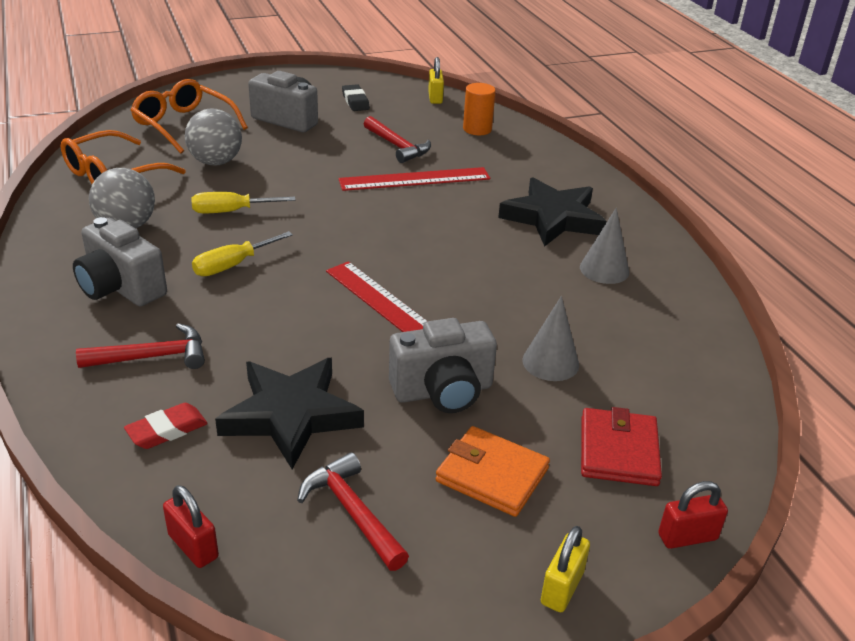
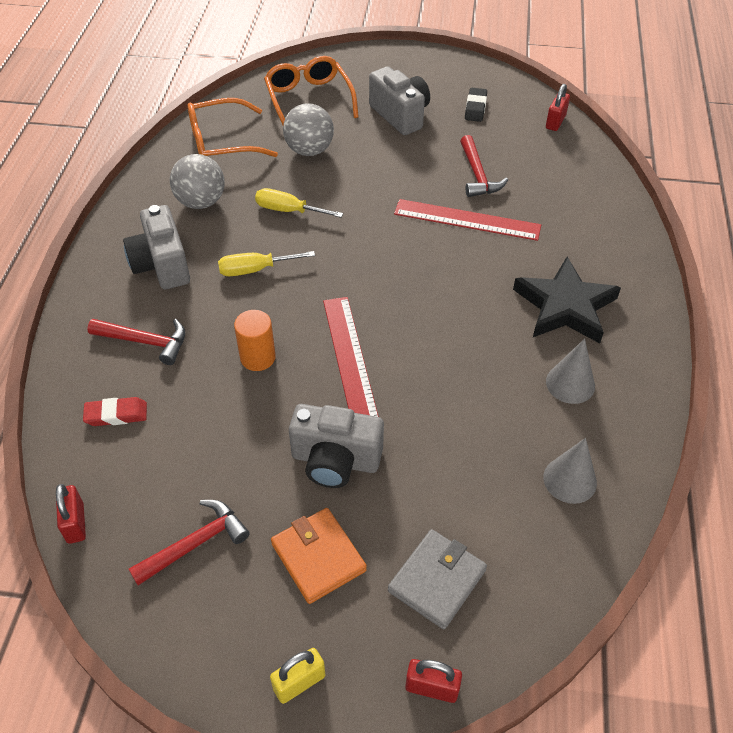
camera: 30 degrees right, 15 degrees up
(291, 415) = (207, 436): black star -> none
(353, 512) = (195, 544): red hammer -> red hammer turned 60 degrees clockwise
(435, 98) = (555, 122): yellow padlock -> red padlock
(477, 129) = (569, 174): orange cylinder -> orange cylinder (258, 357)
(550, 362) = (445, 467): grey cone -> grey cone (570, 480)
(618, 451) = (437, 580): red wallet -> grey wallet

